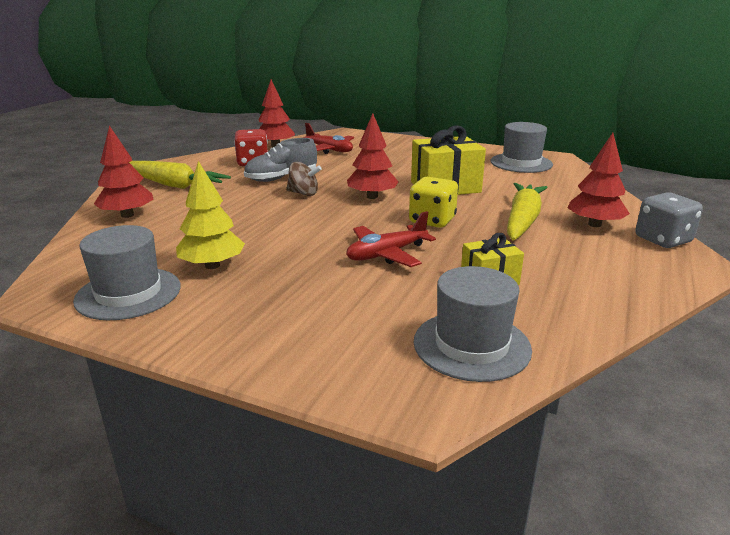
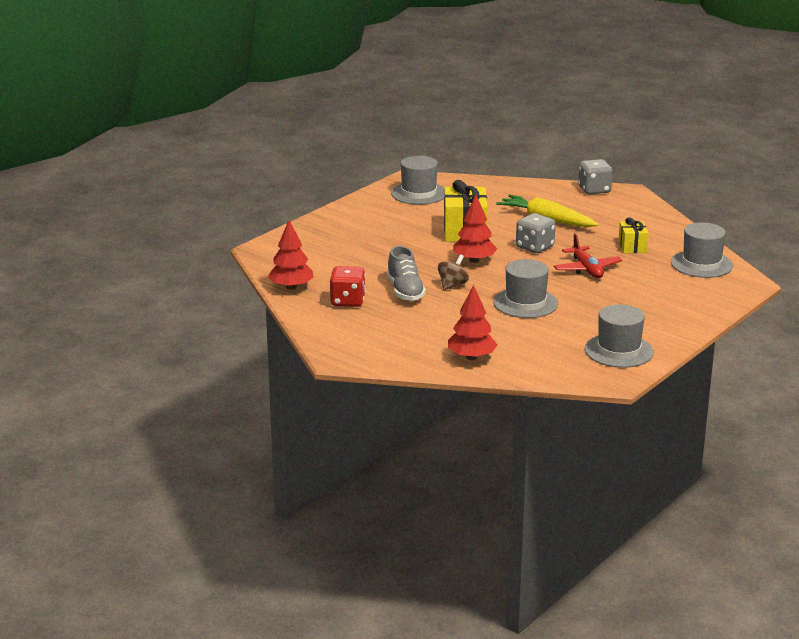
camera: 75 degrees left, 0 degrees up
(173, 185) = (398, 339): yellow carrot -> none
(212, 265) = (585, 324): yellow tree -> none
(268, 228) = (525, 303): none -> grey hat
(329, 150) = (325, 263): red plane -> none
(432, 221) = (534, 247): yellow dice -> grey dice
(594, 224) = (563, 201): red tree -> none

